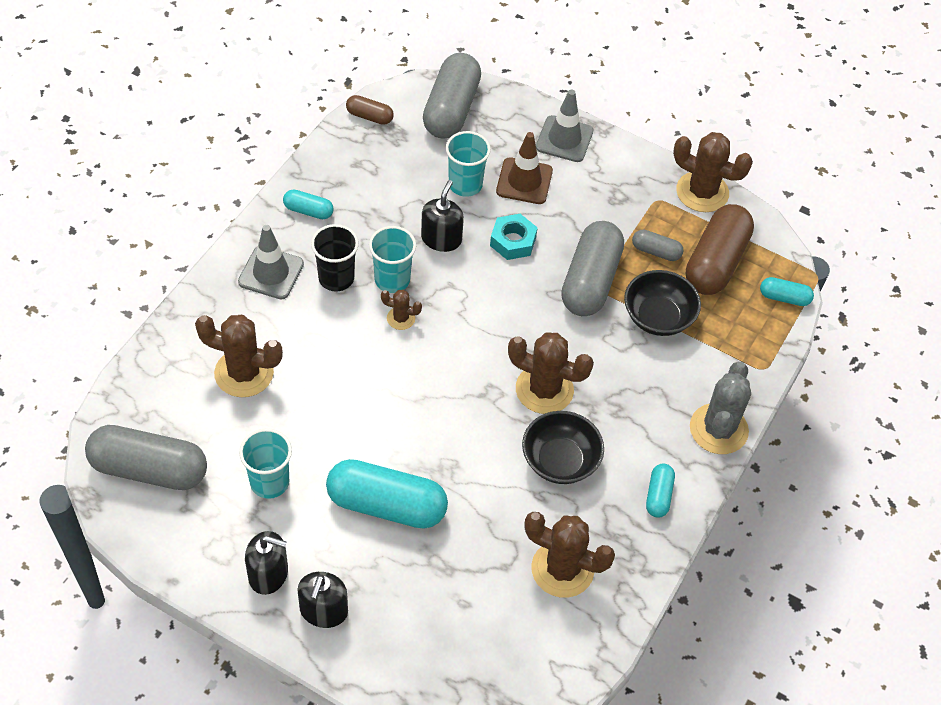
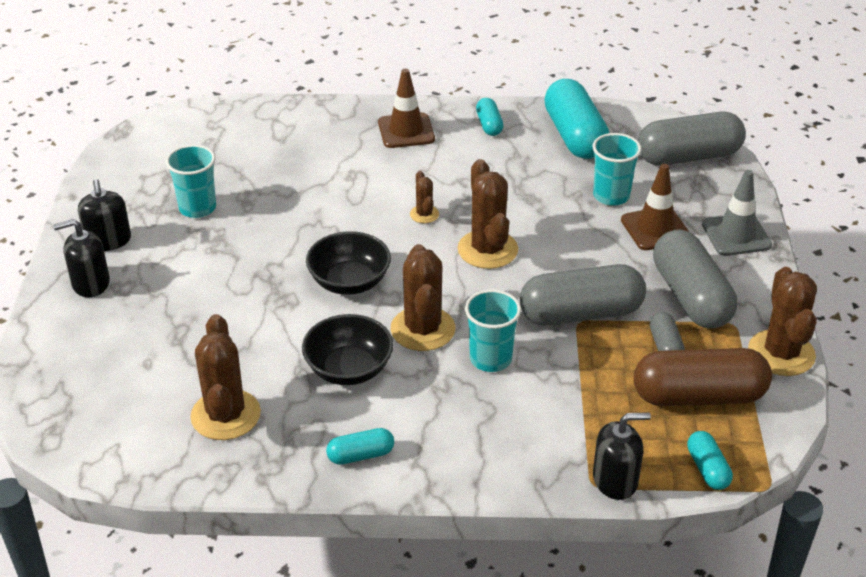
camera: 65 degrees right, 15 degrees down
(149, 469) = (167, 147): grey capsule -> grey capsule (690, 297)
(244, 373) = (294, 155): brown cactus -> brown cactus (487, 250)
(271, 273) = (406, 131): grey traffic cone -> brown traffic cone
(336, 278) = (433, 165): black cup -> none
(369, 116) = (626, 117): brown capsule -> none
(386, 505) = (220, 279): turquoise capsule -> turquoise capsule (574, 136)
(392, 280) = (461, 194): turquoise cup -> turquoise cup (490, 359)
(441, 239) = (534, 205): black soap dispenser -> black soap dispenser (615, 480)
(513, 241) = (576, 247): turquoise nut -> none
(658, 317) = (583, 377): black bowl -> black bowl (349, 282)
(718, 429) = (481, 474): grey cactus -> none

